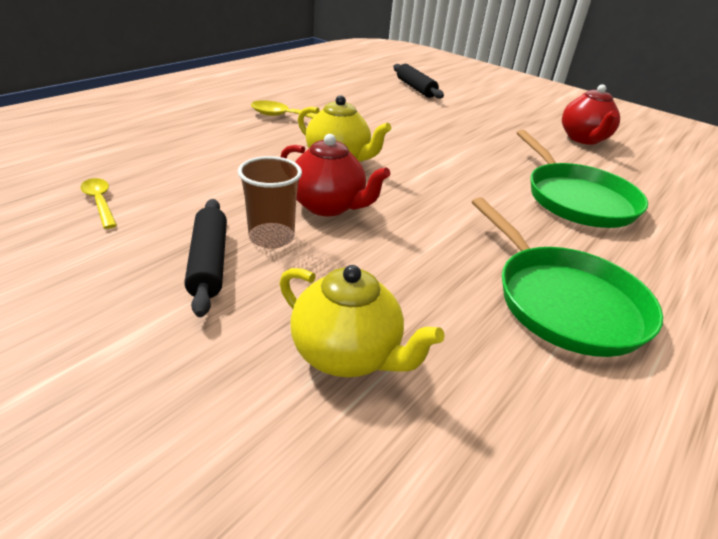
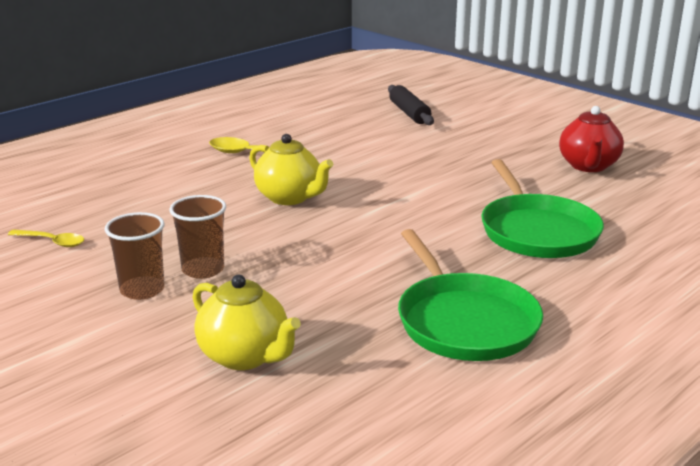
camera: 10 degrees right, 10 degrees down
(100, 202) = (52, 242): yellow spoon -> yellow spoon turned 135 degrees clockwise
(208, 263) = (142, 290): black rolling pin -> brown cup
(328, 206) = (265, 242): red teapot -> none

